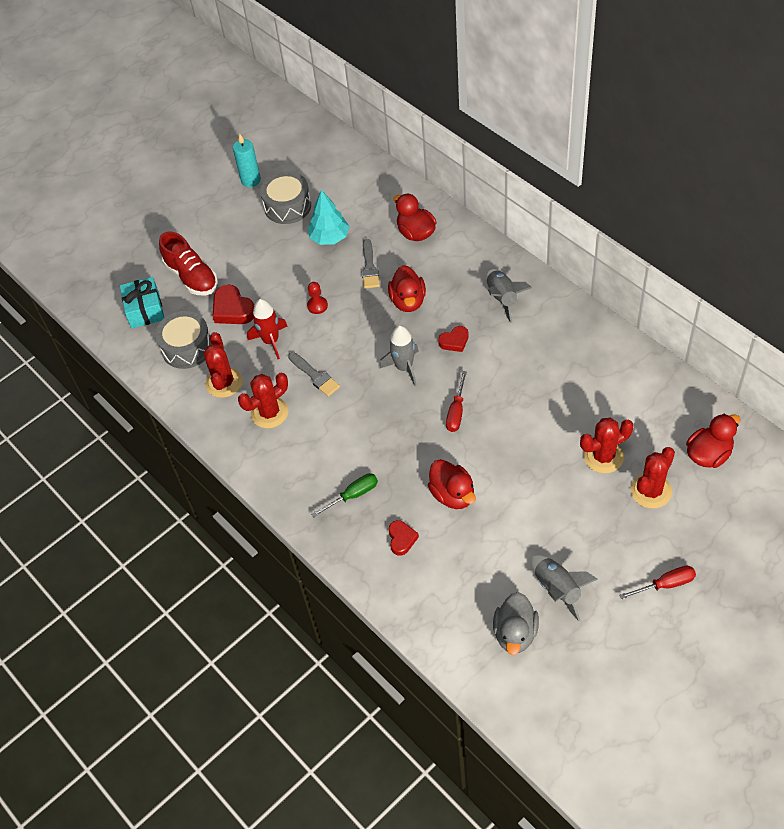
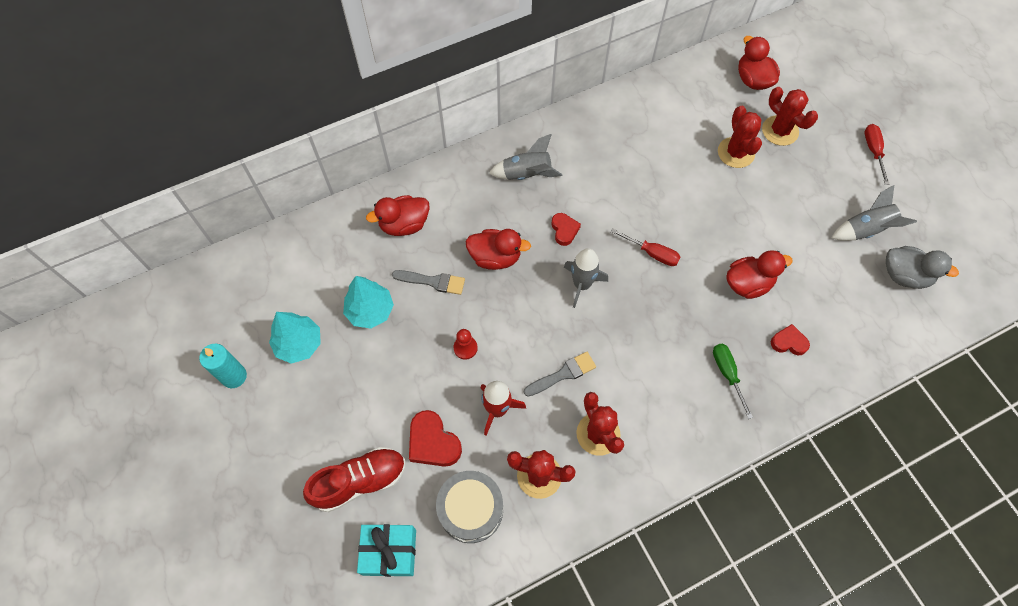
camera: 80 degrees left, 10 degrees up
(233, 309) = (433, 442): red heart -> red heart turned 75 degrees clockwise
(287, 206) = (299, 344): grey drum -> turquoise tree

